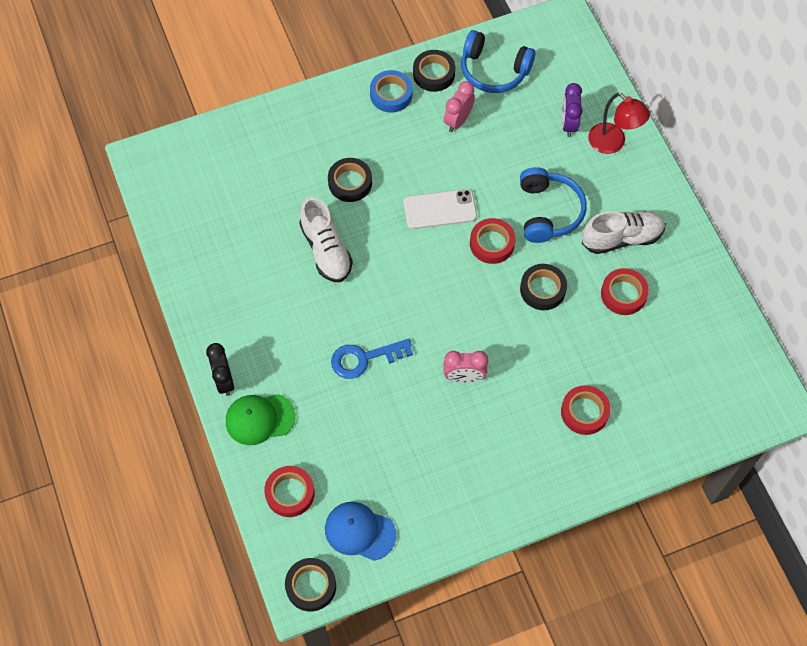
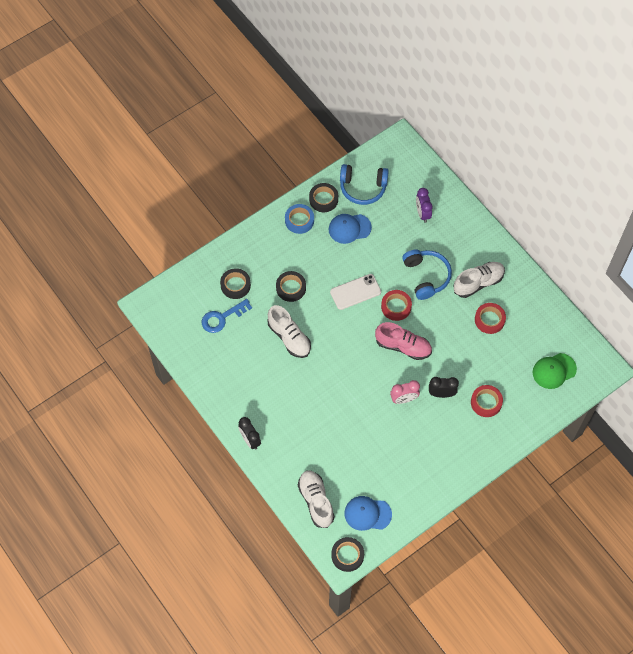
camera: 15 degrees left, 0 degrees up
(260, 419) = (281, 459): green cap -> green cap (554, 371)
(290, 493) = (316, 501): red tape -> white shoe
(364, 358) = (336, 403): blue key -> blue key (222, 318)
(458, 121) = (349, 228): pink clock -> blue cap
(485, 301) = (403, 346): none -> pink shoe
(522, 383) = (441, 394): none -> black clock
(542, 289) = (437, 329): black tape -> black tape (235, 285)
(613, 143) = (455, 220): red lamp -> none

